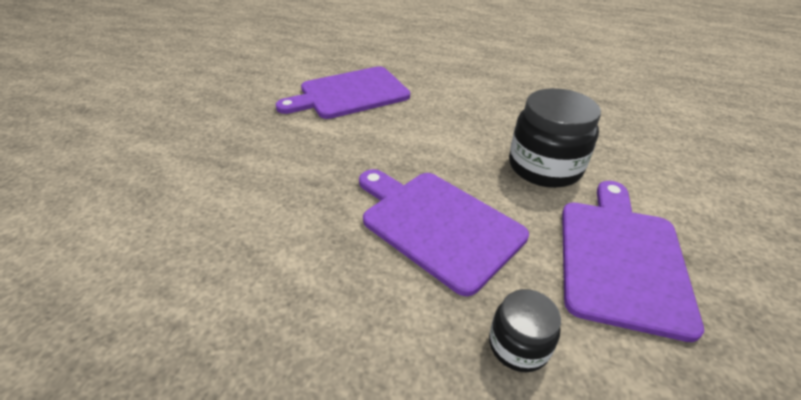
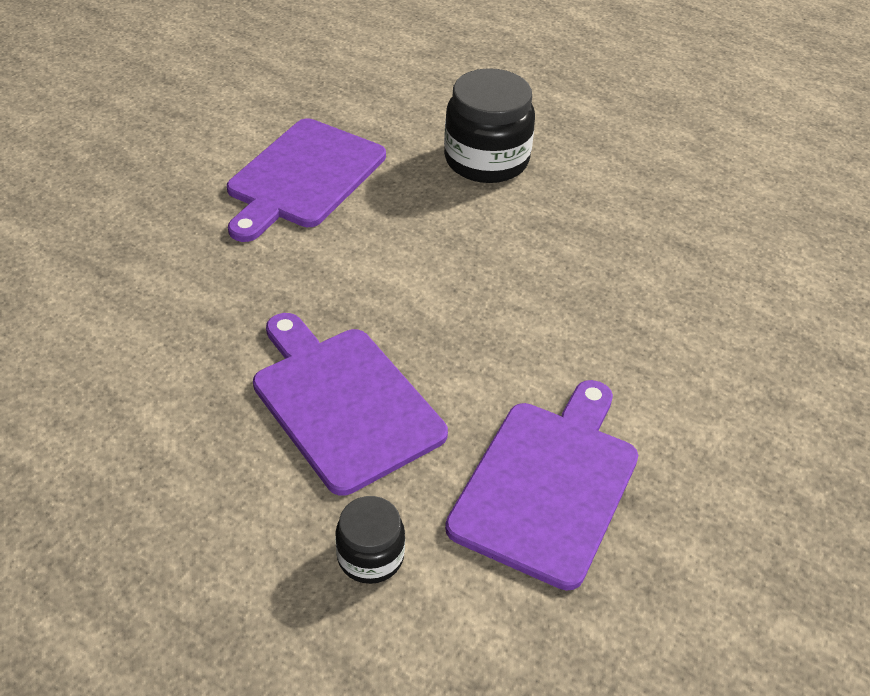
camera: 10 degrees right, 5 degrees up
(350, 94) = (303, 177): purple cutting board -> purple cutting board turned 45 degrees counterclockwise
(544, 167) = (525, 345): black jar -> black jar (486, 160)

